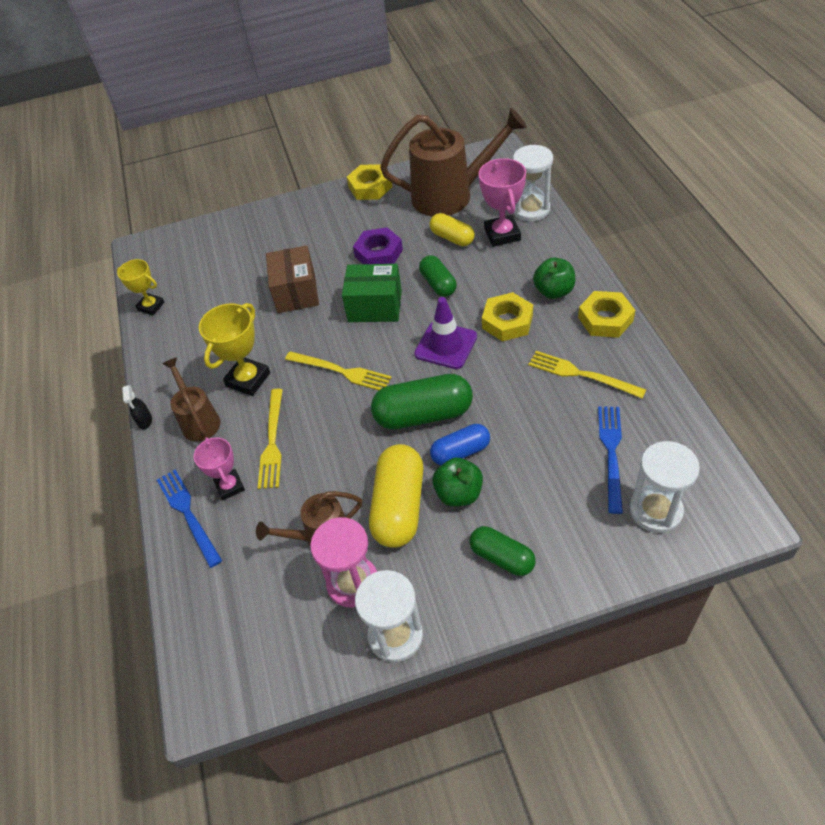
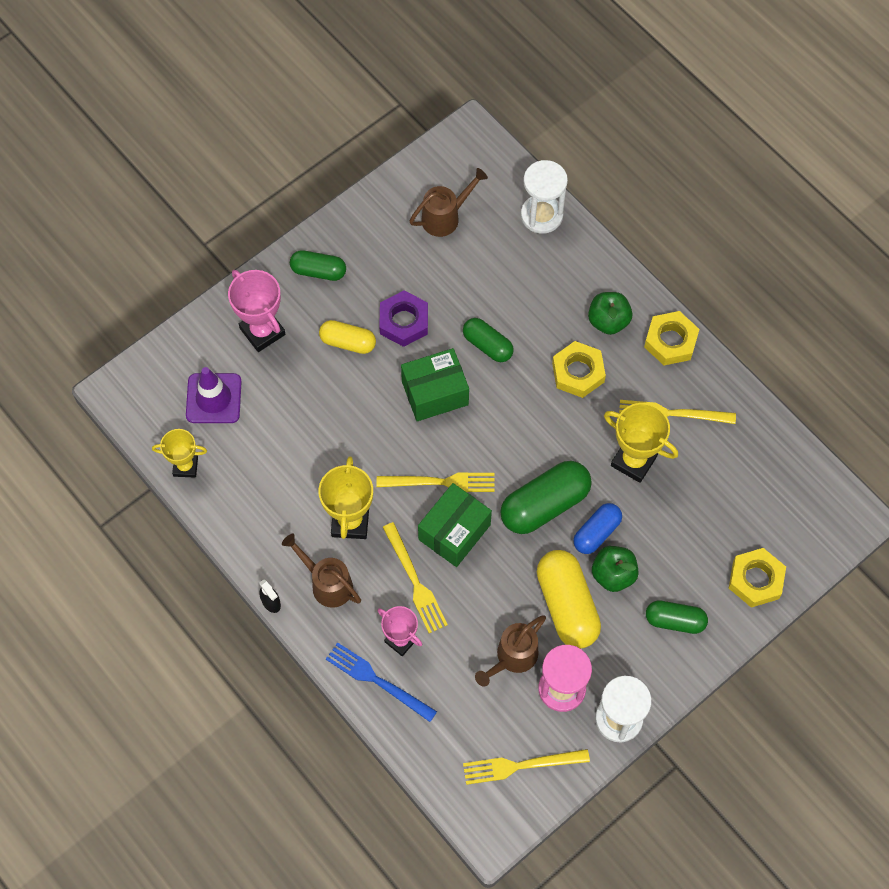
camera: 30 degrees left, 15 degrees up
(271, 644) = (521, 765): none -> yellow fork
(296, 292) = (340, 400): brown box -> none
(330, 413) = (454, 532): none -> green box
(333, 208) = (318, 271): none -> green capsule
(370, 187) = (345, 227): yellow nut -> yellow nut (755, 580)
(446, 345) = (530, 419): purple traffic cone -> purple traffic cone (213, 398)
(451, 195) = (446, 217): brown watering can -> brown watering can, size x0.54
(452, 238) = (474, 278): yellow capsule -> yellow capsule (348, 342)
(502, 234) = (525, 259): pink trophy -> pink trophy (262, 331)
(526, 402) = (633, 461): none -> yellow trophy
(611, 454) = (728, 490): blue fork -> none
(655, 510) = (782, 533): white hourglass -> none

